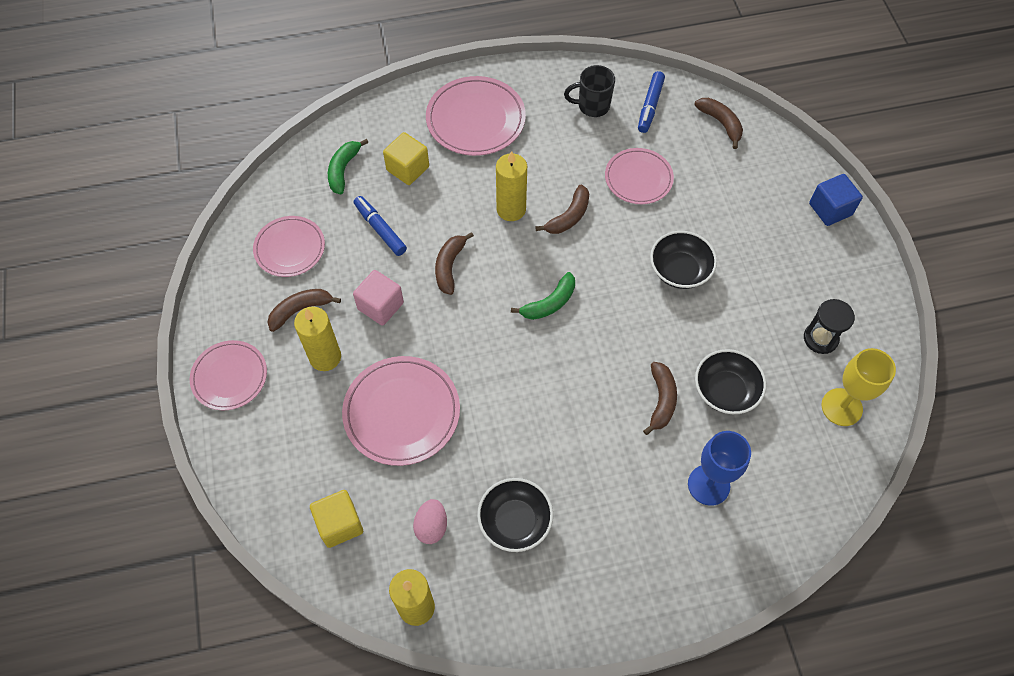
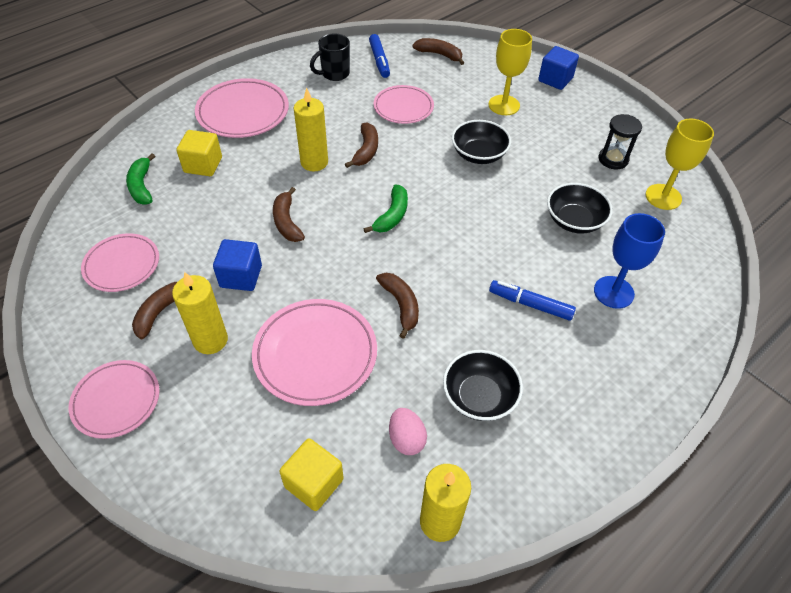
camera: 30 degrees left, 10 degrees down
(380, 229) = (204, 218): blue marker -> blue marker (530, 304)
(380, 306) = (241, 276): pink cube -> blue cube
(661, 400) = (531, 248): brown banana -> brown banana (401, 305)
(748, 219) = (504, 105): none -> yellow goblet

